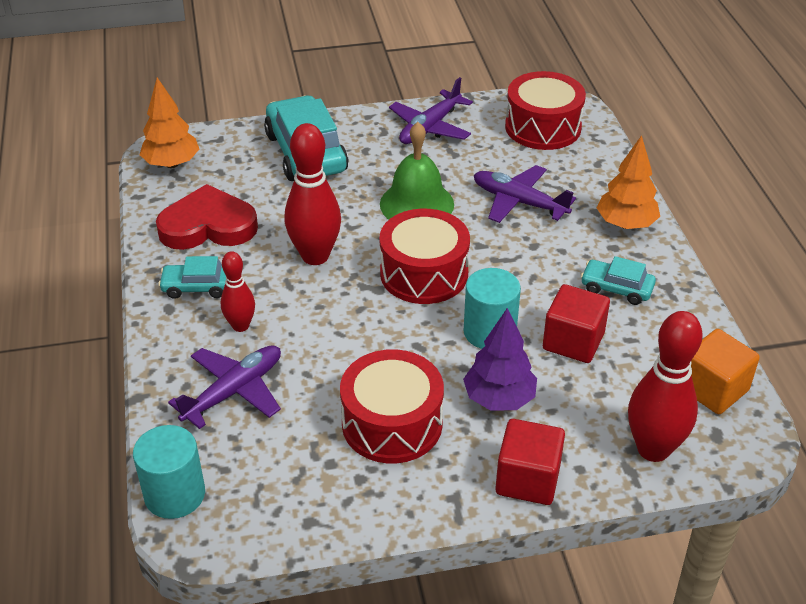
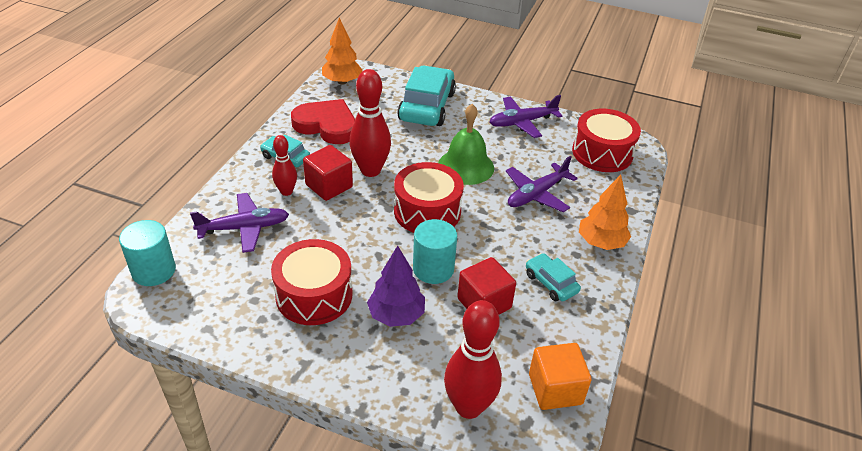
camera: 30 degrees right, 0 degrees up
(519, 202) = (536, 194): purple plane -> purple plane turned 105 degrees counterclockwise
(527, 479) = (362, 378): red cube -> red cube (329, 186)

